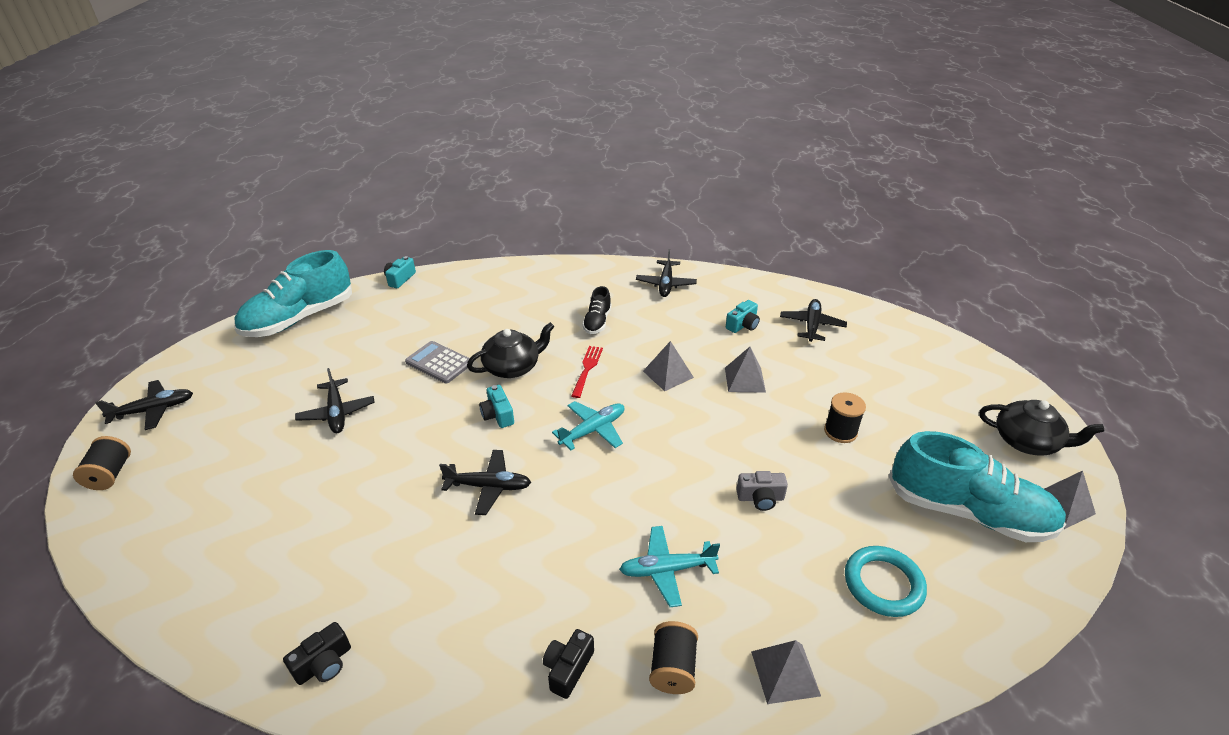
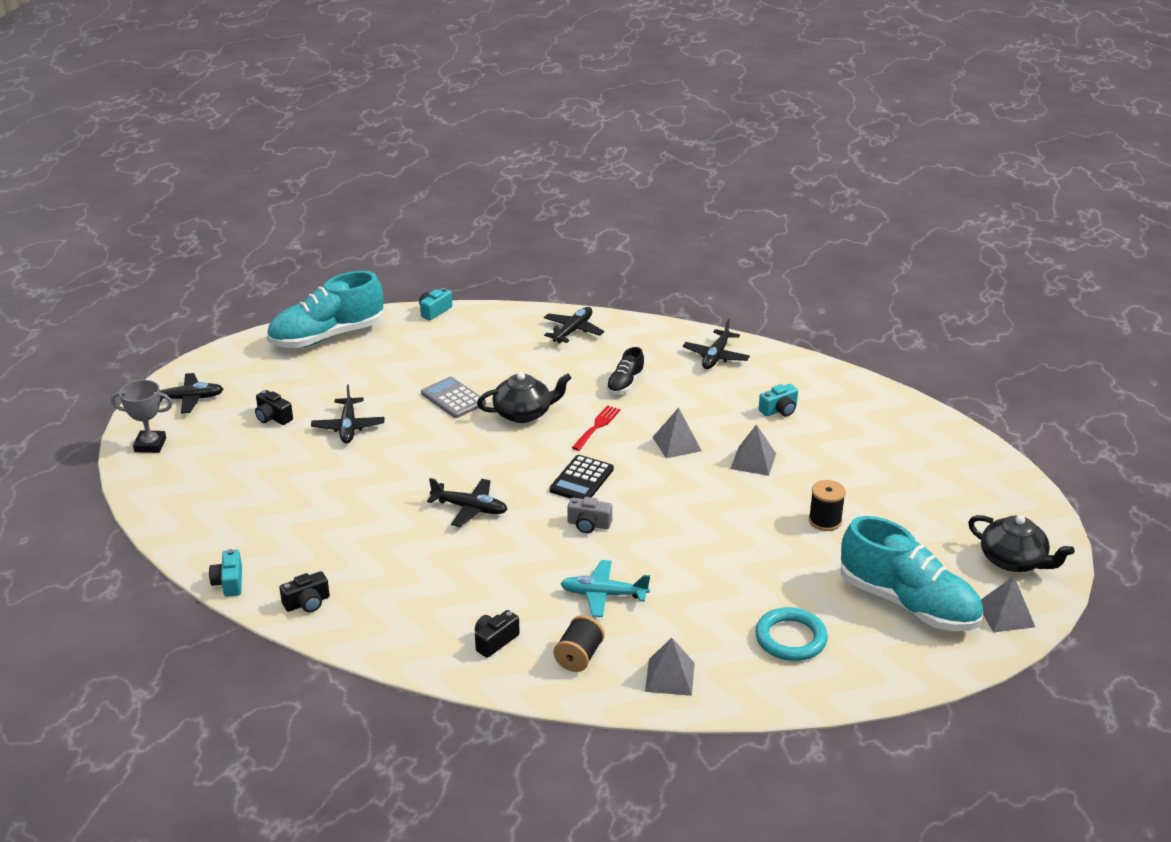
camera: 15 degrees right, 5 degrees down
(110, 474) = (150, 445): black spool -> grey trophy
(252, 415) = (273, 417): none -> black camera
(498, 415) = (496, 453): turquoise camera -> turquoise camera (229, 582)
(593, 430) = (582, 480): turquoise plane -> black calculator
(760, 498) = (714, 559): grey camera -> grey camera (588, 524)
(811, 325) = (855, 421): black plane -> black plane (573, 331)

